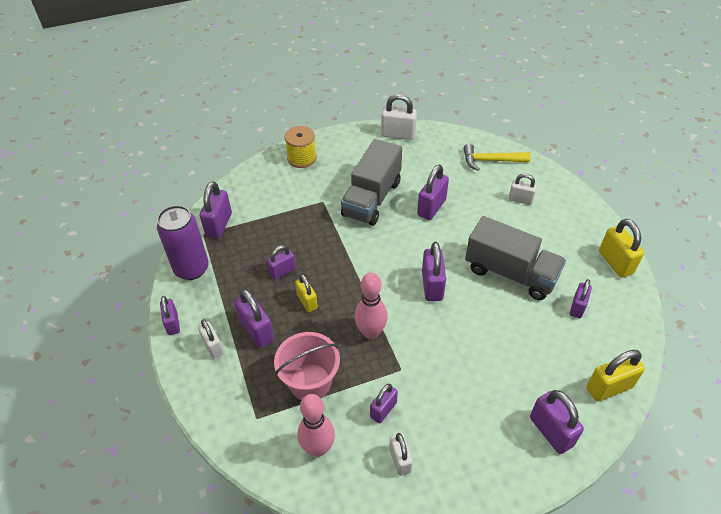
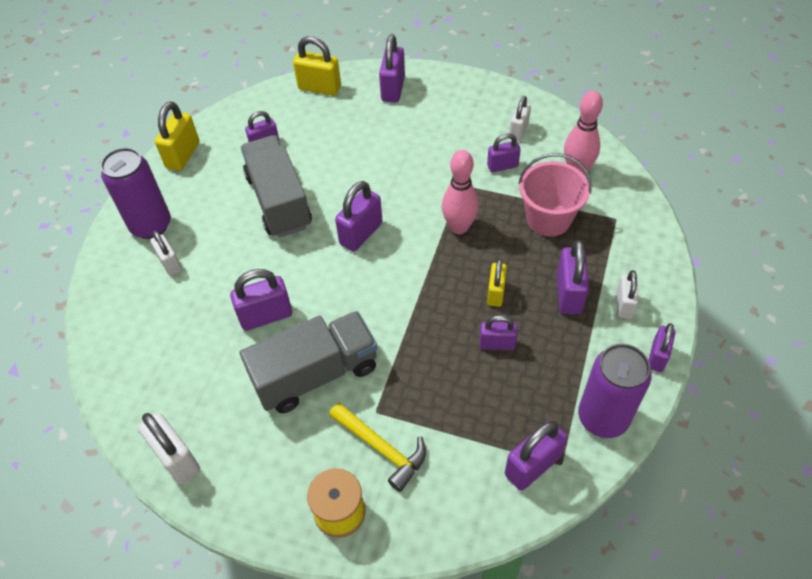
camera: 140 degrees left, 5 degrees up
(490, 161) = (130, 332): yellow hammer -> yellow hammer (382, 448)
(563, 211) = (151, 225): none -> purple can

